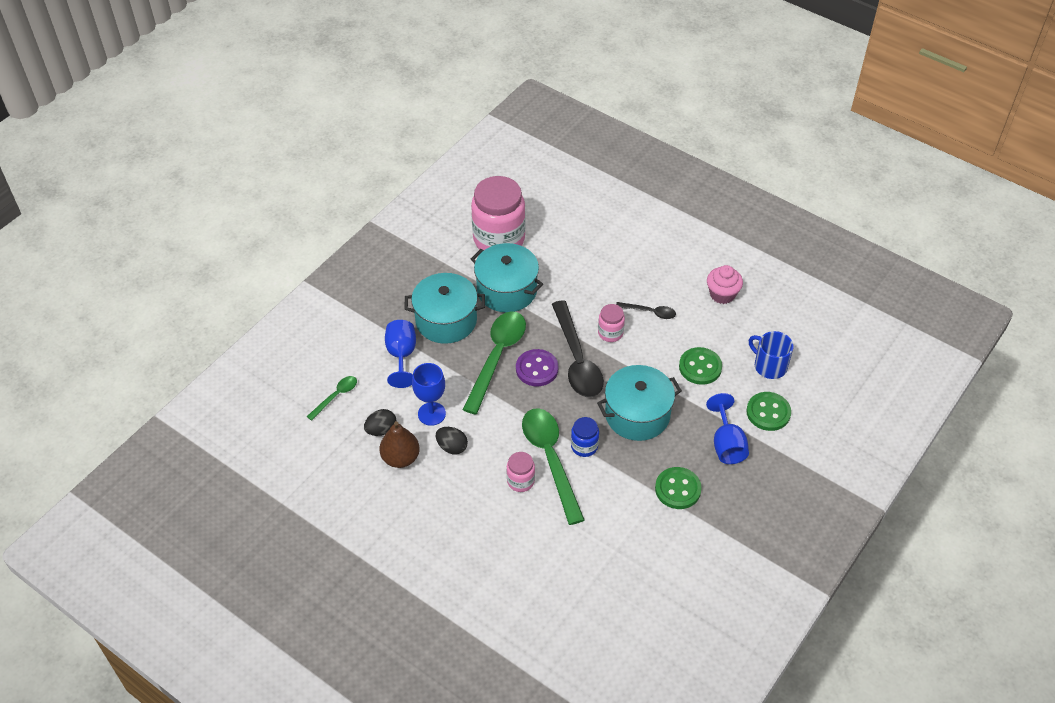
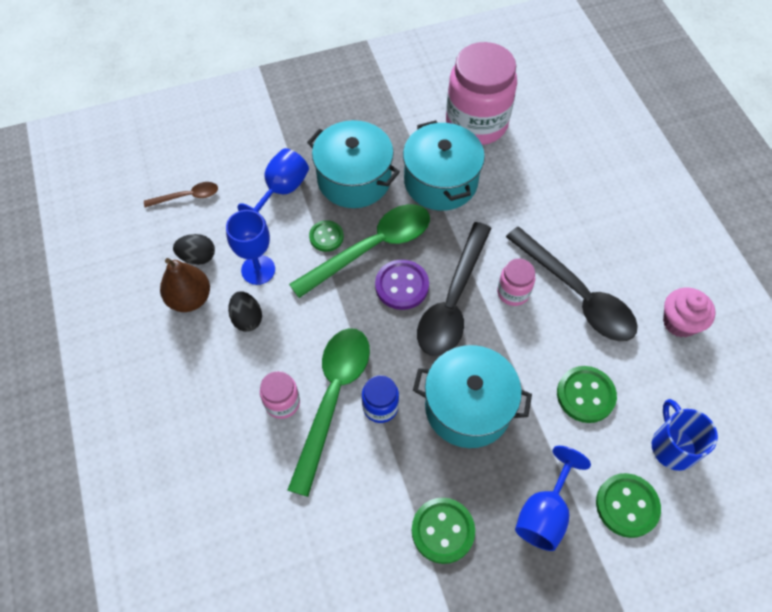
camera: 35 degrees right, 10 degrees up
(336, 396) = (187, 196): green spoon -> brown spoon
(460, 367) = (326, 237): none -> green button
(650, 312) = (576, 294): black spoon -> black spoon, size x2.05

